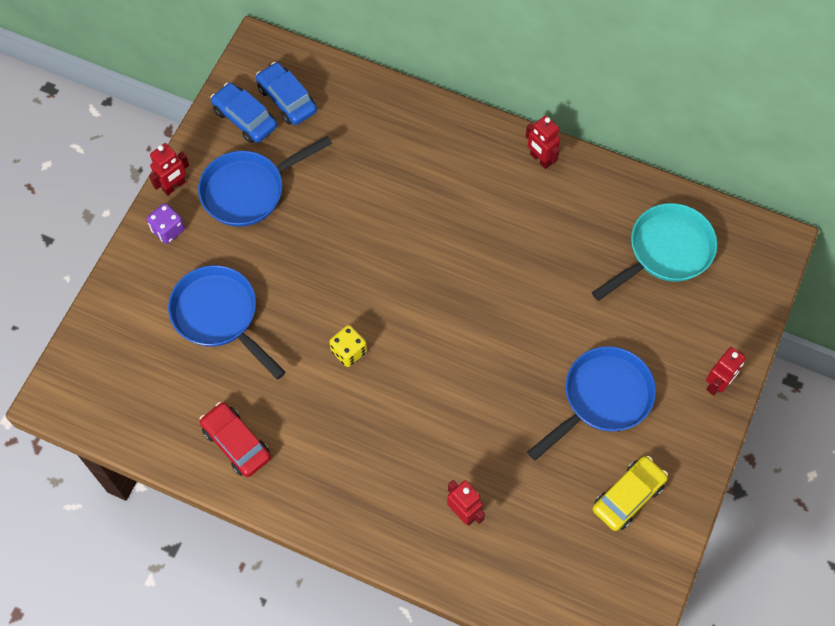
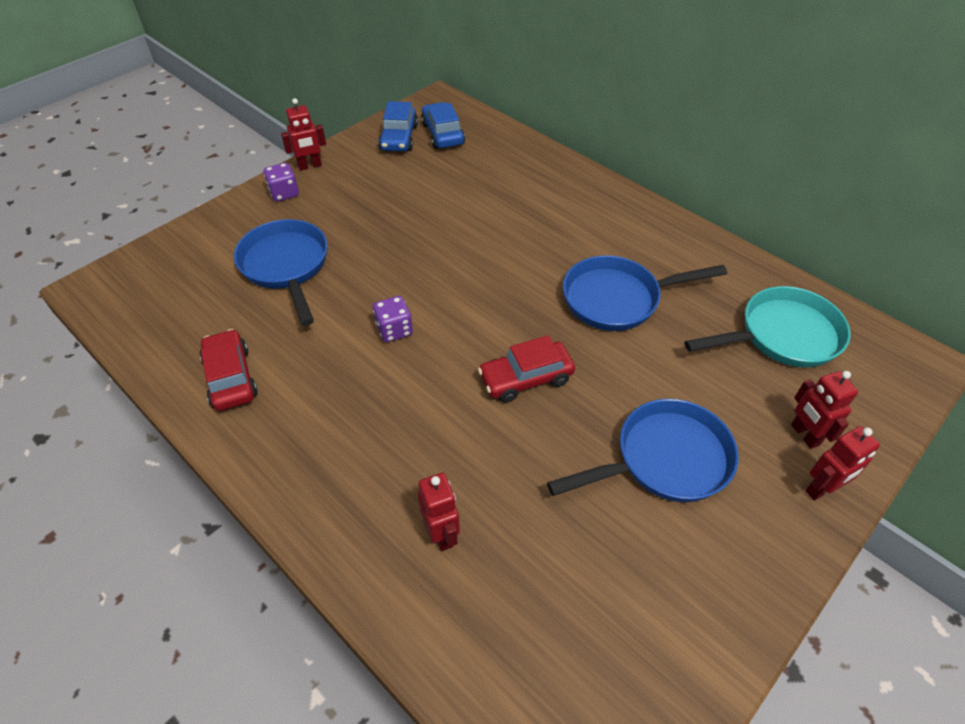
camera: 20 degrees right, 15 degrees down
(245, 118) = (399, 137): blue car -> blue car turned 150 degrees counterclockwise
(249, 190) = (373, 184): blue pan -> blue pan (617, 299)
(349, 351) = (394, 330): yellow dice -> purple dice
(475, 362) = (526, 378): none -> red car
(540, 159) = (664, 227): red robot -> red robot (804, 435)
(628, 496) = (665, 587): yellow car -> none

